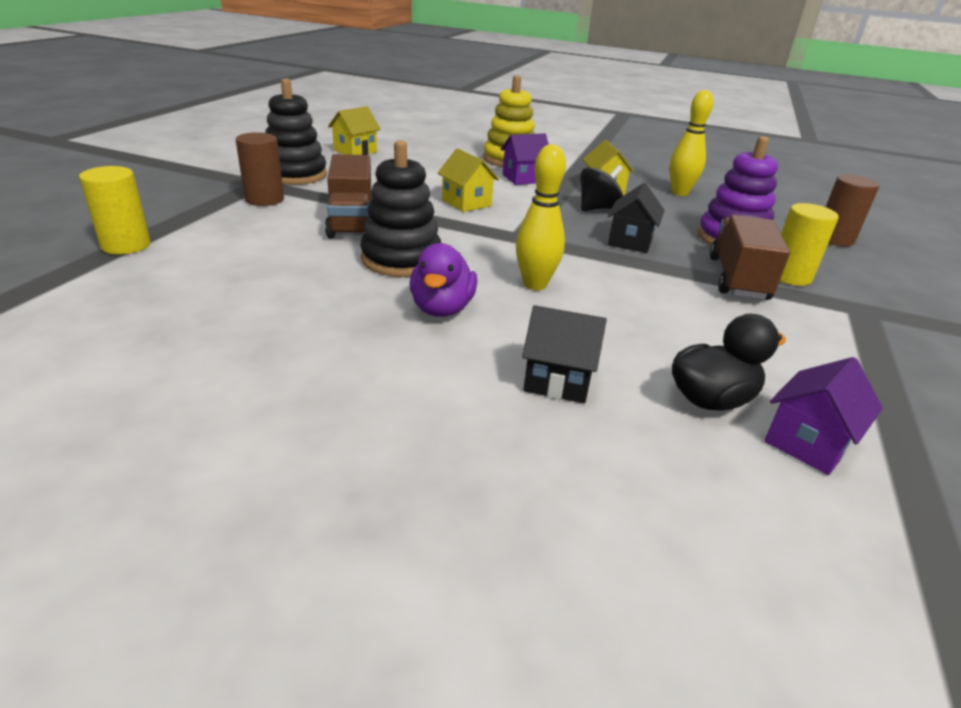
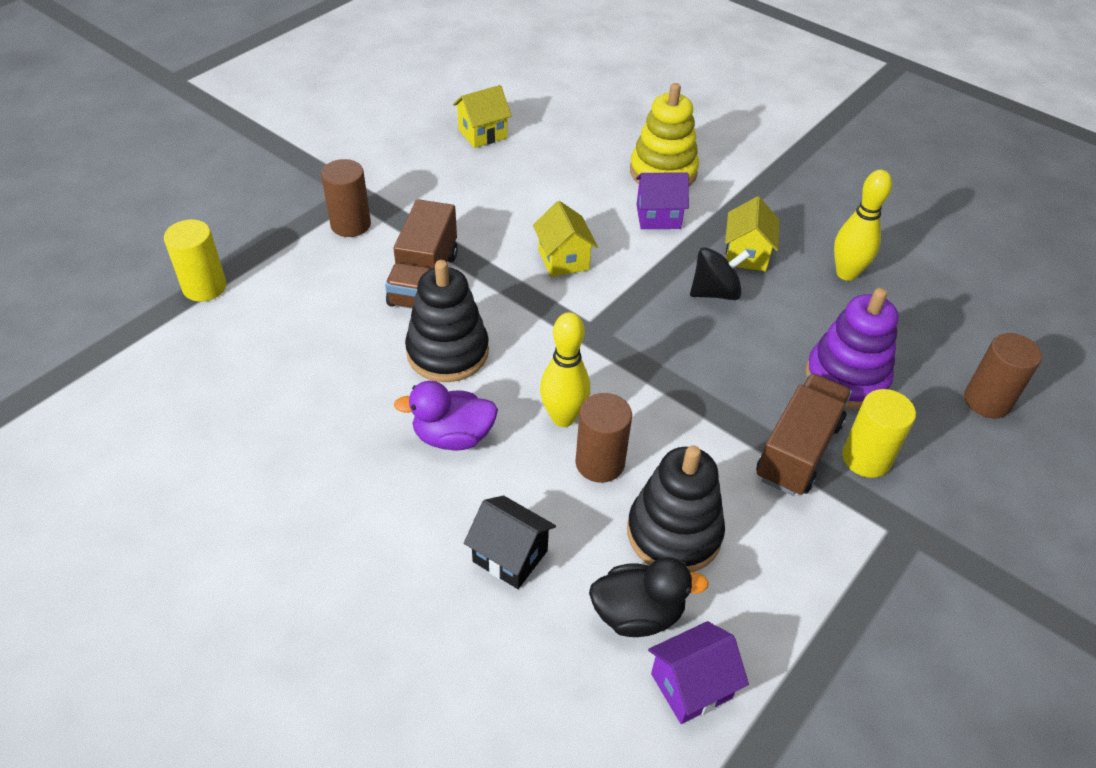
camera: 20 degrees right, 15 degrees up
(295, 175) = (398, 178): black stacking toy -> black stacking toy (674, 533)
(442, 309) = (453, 436): purple duck -> purple duck turned 60 degrees clockwise
(589, 307) = (600, 463): none -> brown cylinder
(630, 241) = (714, 362): black house -> none

